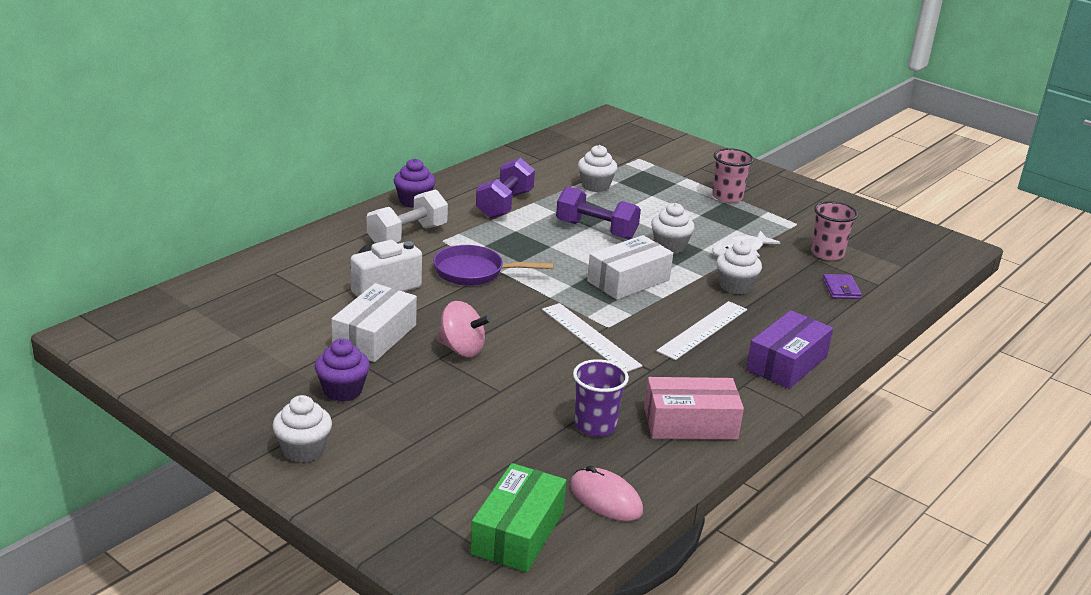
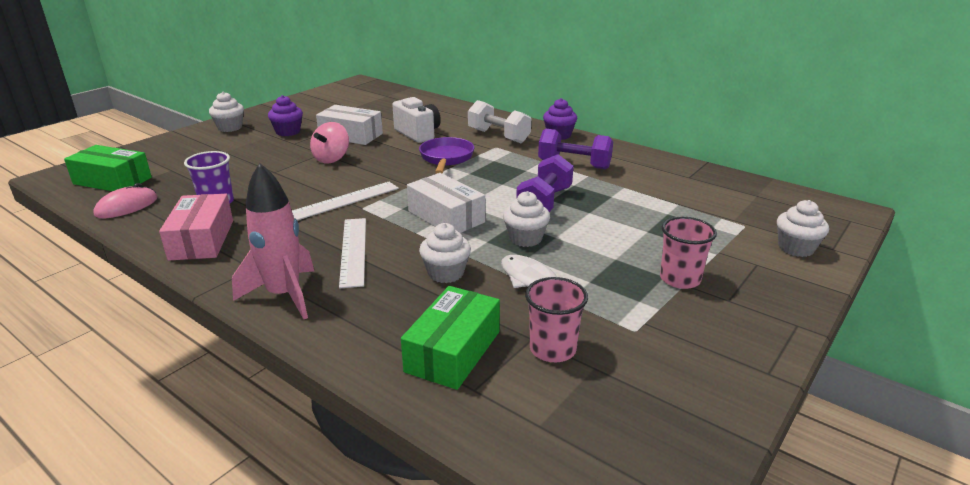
camera: 90 degrees right, 0 degrees up
(595, 186) = (646, 202): white cupcake -> white cupcake (796, 248)
(702, 330) = (353, 251): white ruler -> white ruler turned 45 degrees clockwise
(787, 363) = (284, 295): purple box -> pink rocket
(841, 289) = (453, 351): purple wallet -> green box

